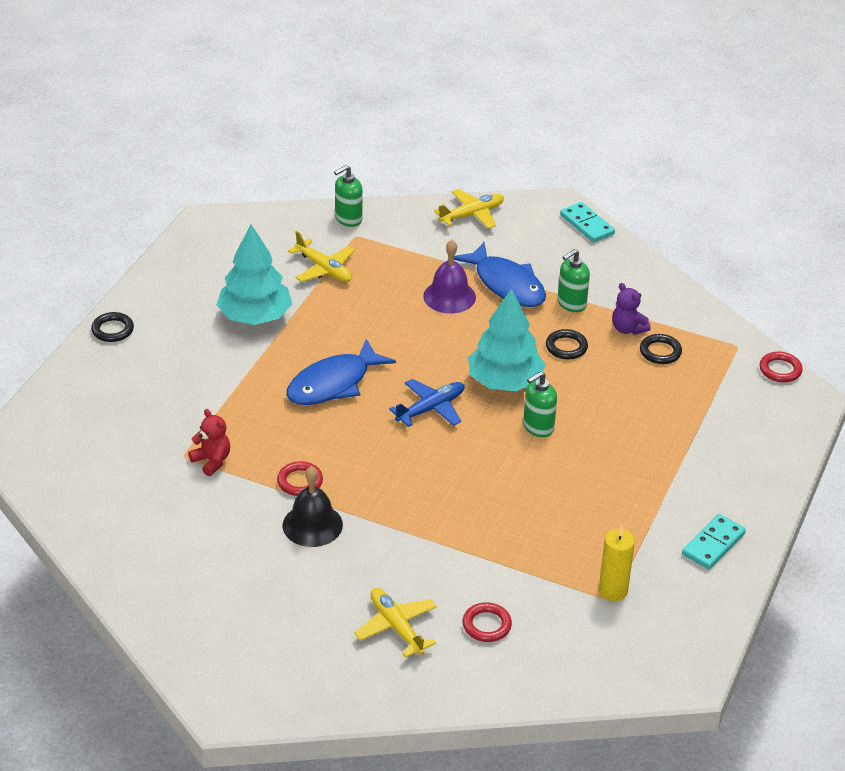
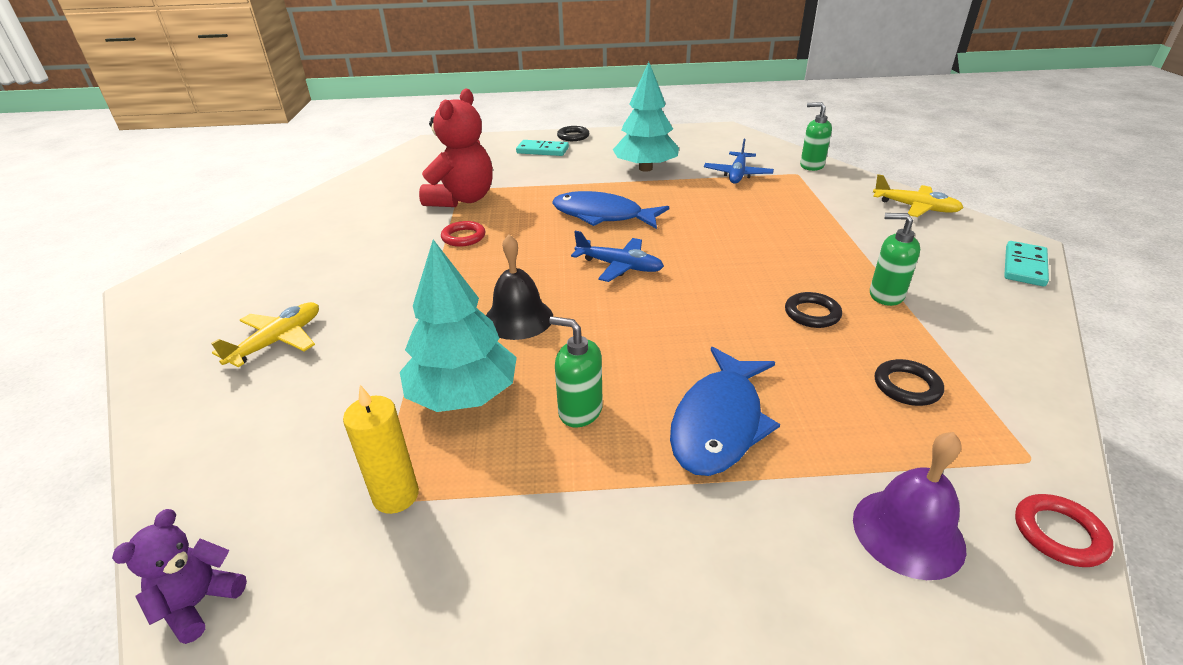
camera: 65 degrees right, 5 degrees down
(212, 461) = (462, 199): red teddy bear -> red teddy bear, size x2.00
(312, 525) = (410, 258): black bell -> black bell (518, 318)
(324, 269) = (737, 174): yellow plane -> blue plane
(449, 296) = (787, 230): purple bell -> purple bell (908, 532)
(486, 625) = (294, 401): red ring -> none
(504, 382) = (706, 293): turquoise tree -> turquoise tree (463, 395)
(506, 284) = (851, 251): blue fish -> blue fish (719, 423)
(538, 427) = (658, 335): green soap dispenser -> green soap dispenser (580, 411)
(627, 329) = (907, 346): purple teddy bear -> purple teddy bear (199, 603)
(713, 544) = (559, 588): turquoise domino -> turquoise domino (542, 150)

